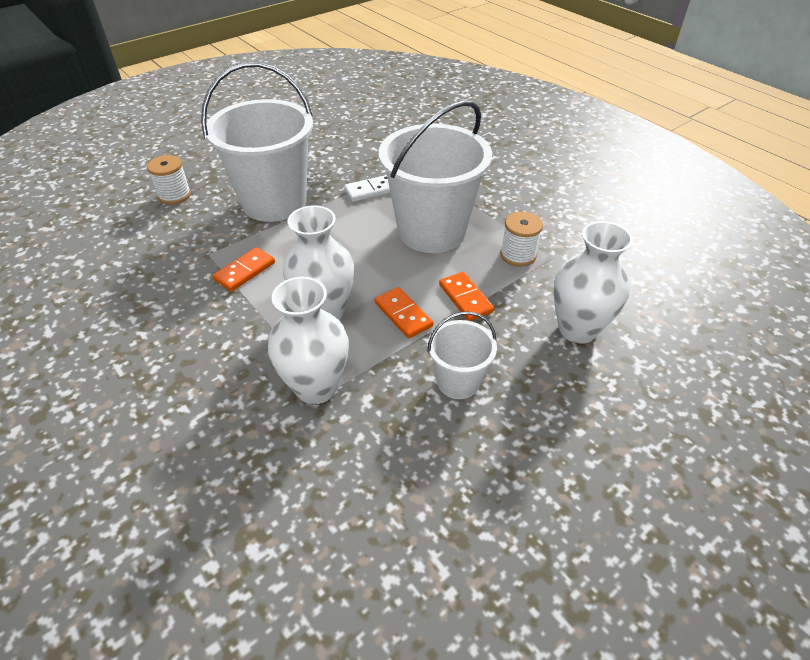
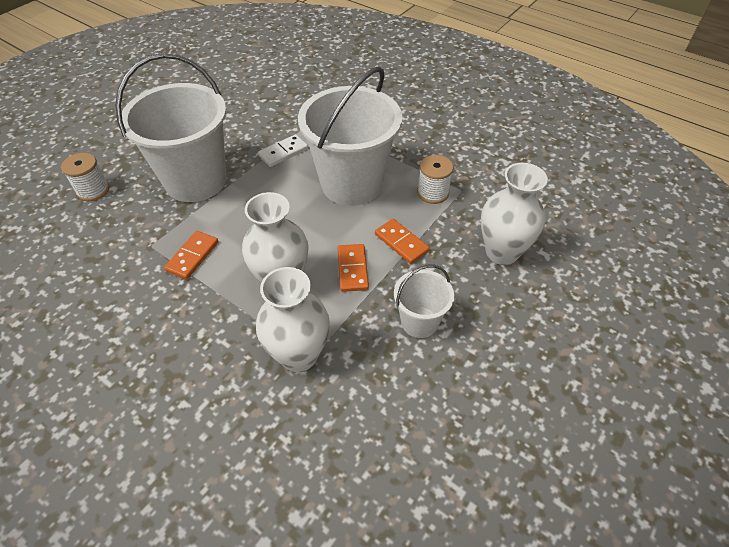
camera: 15 degrees left, 5 degrees up
(403, 314) = (352, 269): orange domino -> orange domino turned 45 degrees clockwise

